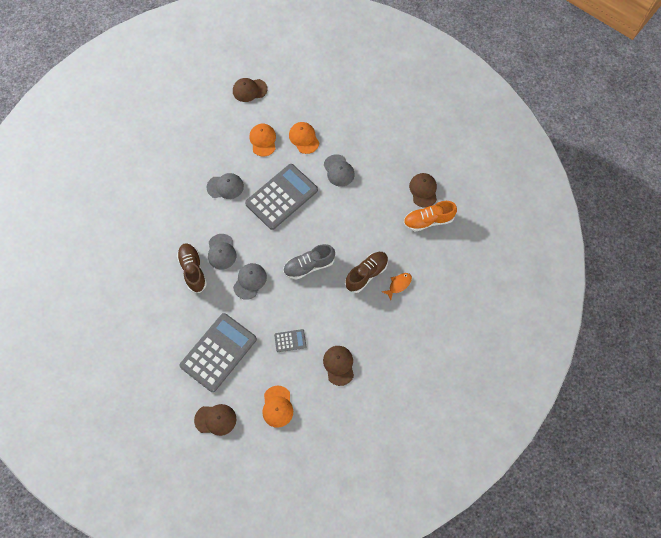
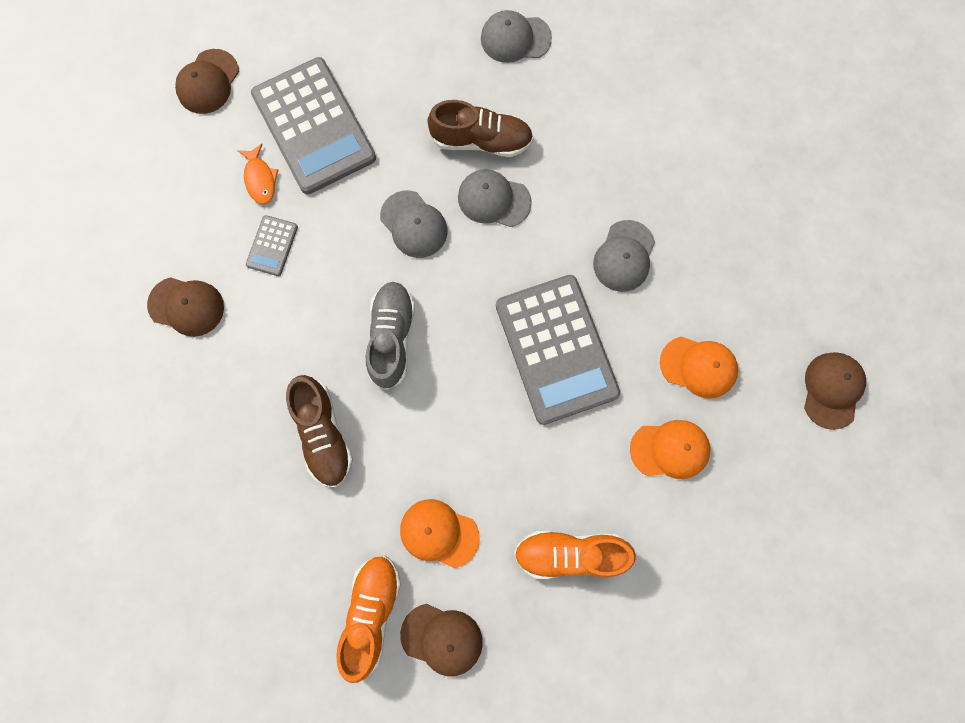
camera: 115 degrees right, 10 degrees up
(277, 406) = (175, 180): orange cap -> orange cap (439, 533)
(338, 170) = (565, 485): grey cap -> grey cap (515, 38)
(365, 158) = (570, 553): none -> orange shoe
(398, 285) = (272, 483): orange fish -> orange fish (260, 179)

